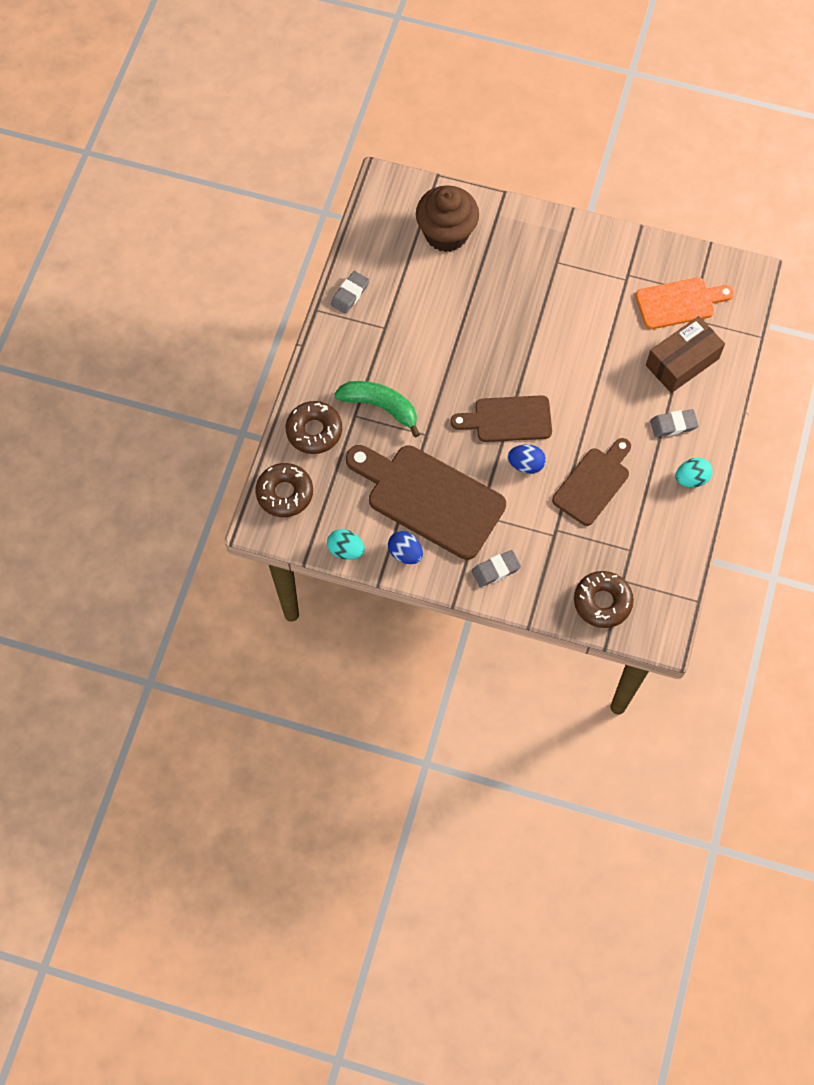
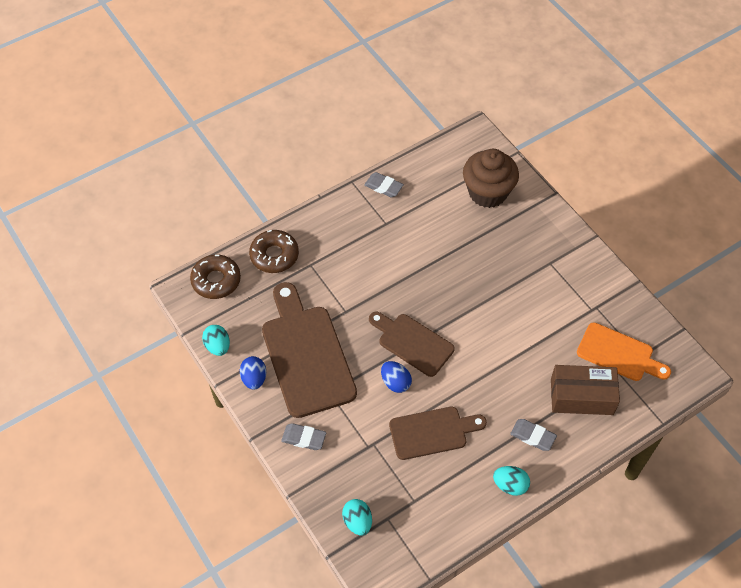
camera: 40 degrees right, 10 degrees down
(350, 294) = (383, 187): grey eraser -> grey eraser turned 45 degrees clockwise
(380, 406) = (333, 271): green banana -> none
(602, 602) = (357, 522): brown donut -> turquoise egg

